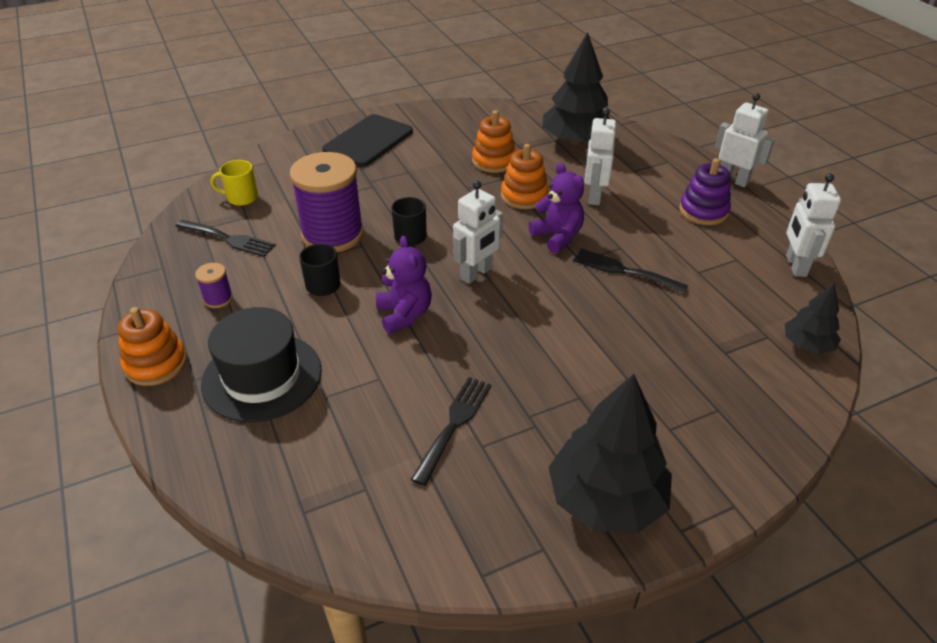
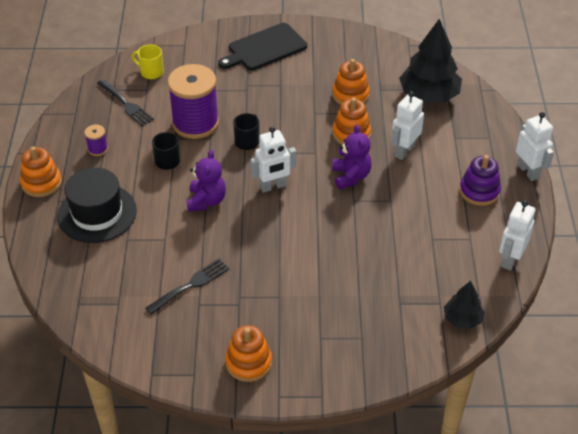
camera: 25 degrees right, 5 degrees up
(606, 499) = (248, 362): black tree -> orange stacking toy
(624, 271) = (378, 219): black fork -> none

